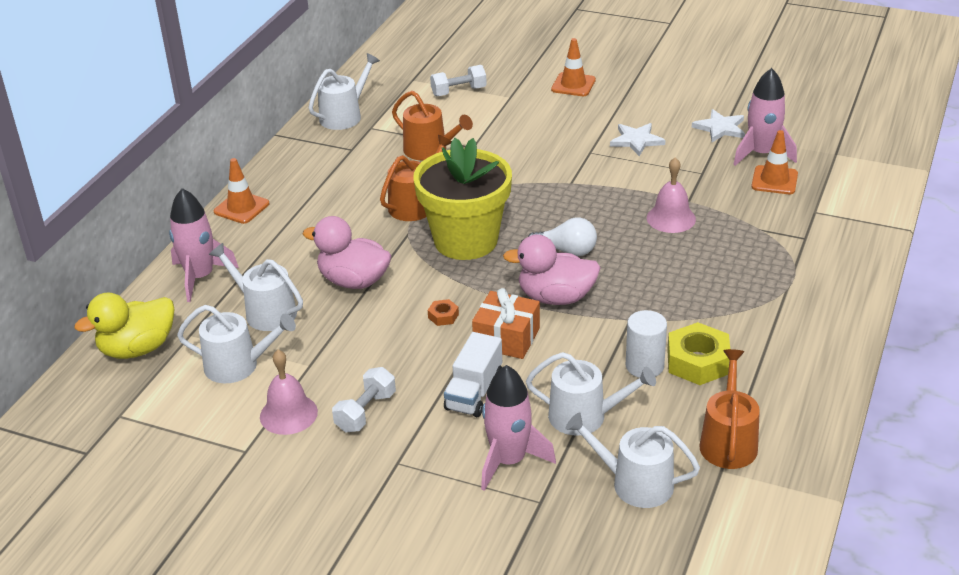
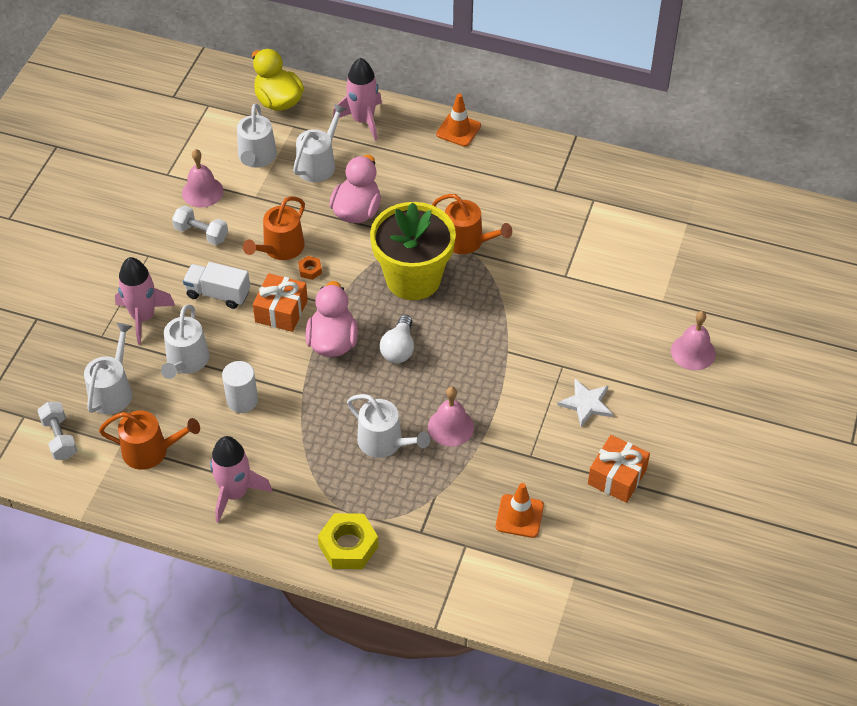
camera: 85 degrees right, 15 degrees up
(344, 116) = (612, 179): white watering can -> white watering can (385, 442)
(430, 150) = (556, 245): orange watering can -> orange watering can (280, 248)
(458, 91) = (668, 260): white dumbbell -> white dumbbell (59, 438)
(573, 85) = (693, 352): orange traffic cone -> pink bell
(697, 362) = (245, 436): yellow nut -> yellow nut (348, 546)
(720, 128) = (617, 477): white star -> orange gift
(761, 154) = (569, 509): pink rocket -> pink rocket (235, 493)

